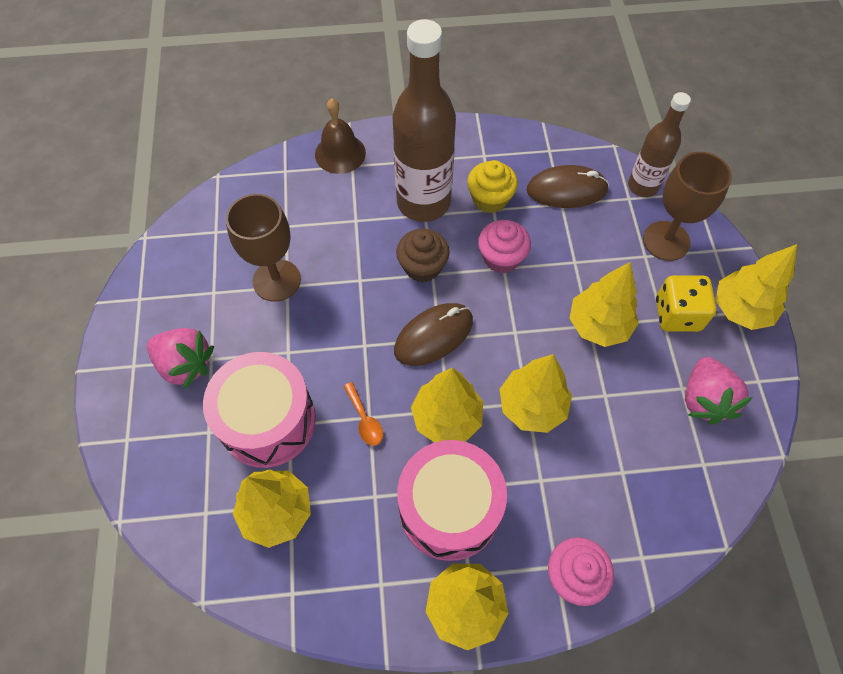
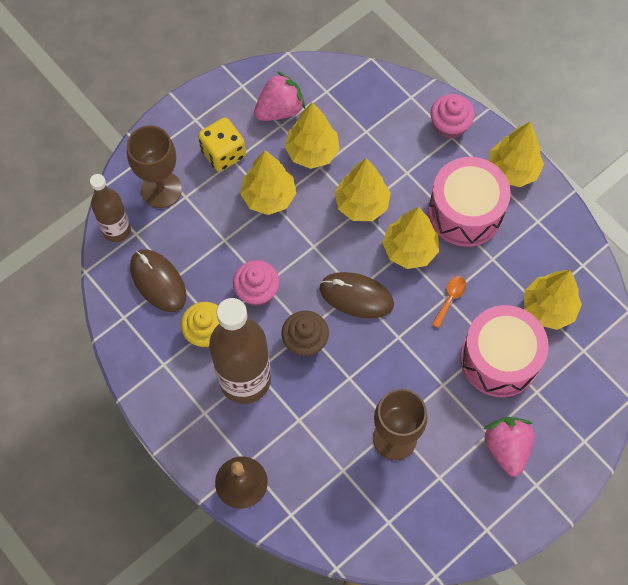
camera: 125 degrees left, 5 degrees up
(740, 309) = (191, 118): yellow tree -> yellow tree (312, 152)

